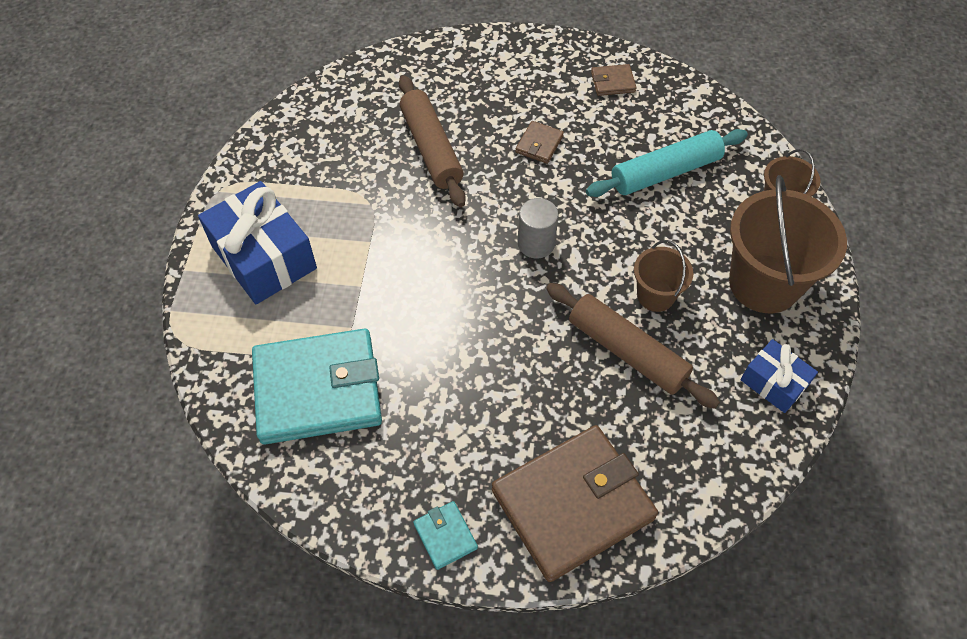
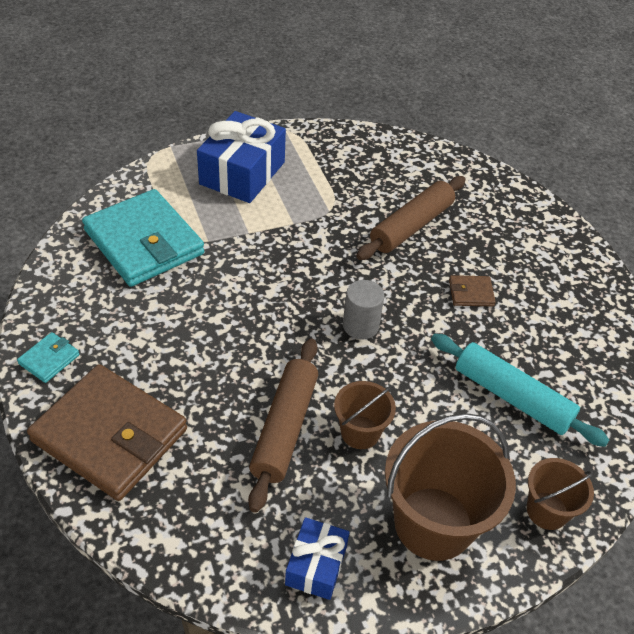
camera: 60 degrees right, 10 degrees down
(613, 82) = (589, 323): brown wallet -> none

